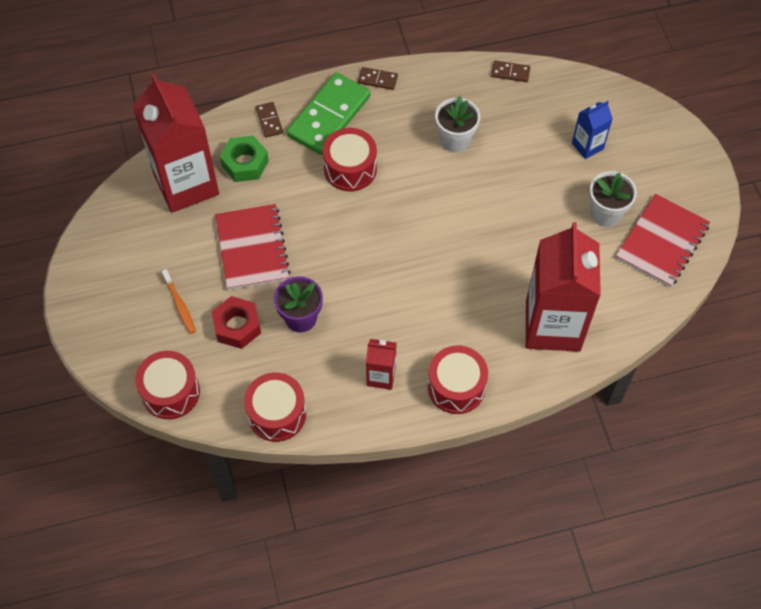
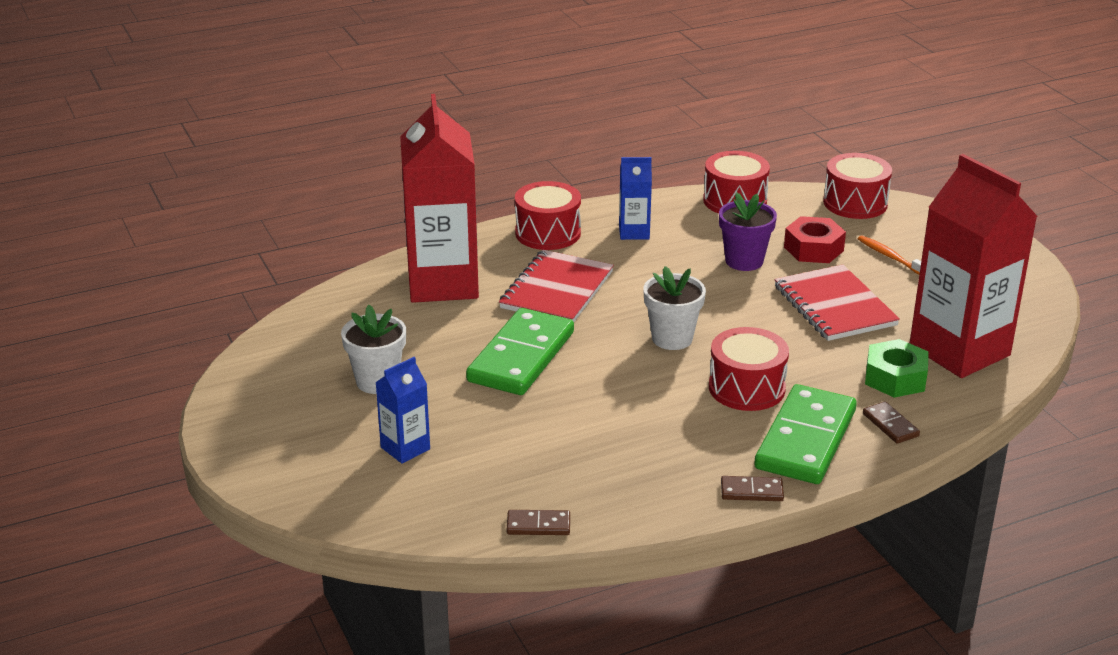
camera: 170 degrees right, 30 degrees down
(381, 376) = (634, 232): red carton -> blue carton
(455, 140) = (606, 433): white flower pot -> white flower pot (672, 338)
(501, 225) = (521, 357): none -> green domino
(662, 242) = (300, 363): red notebook -> red notebook (557, 290)

